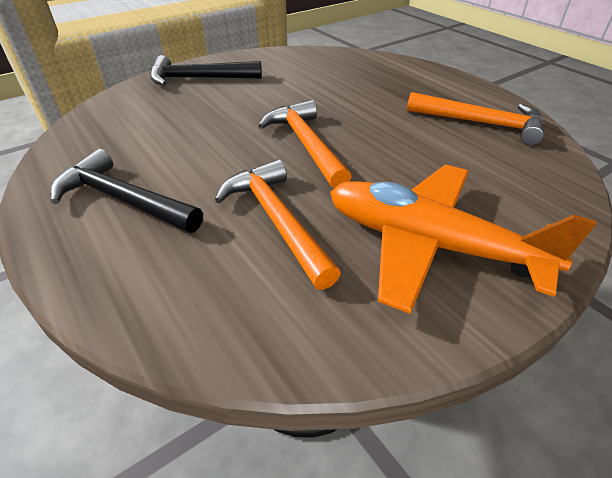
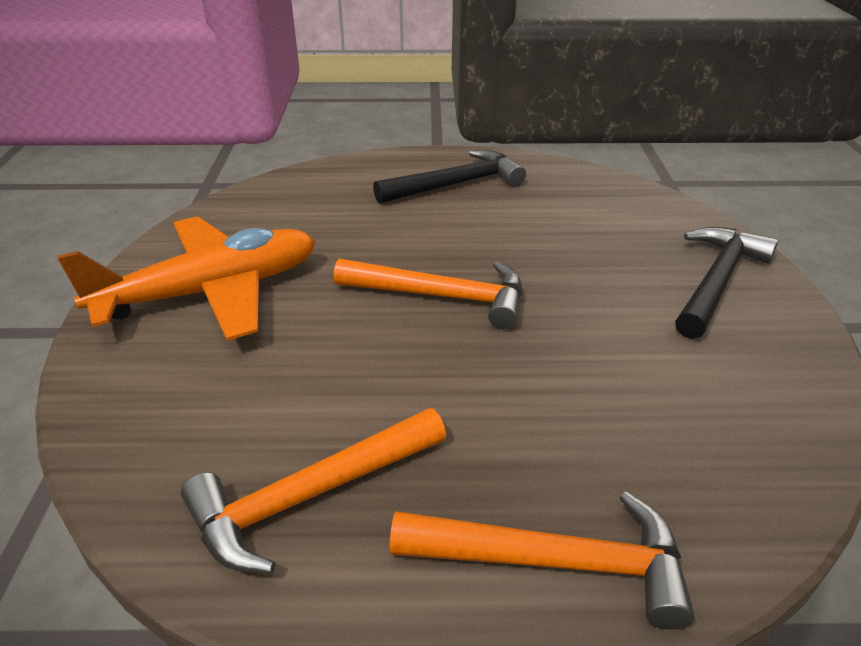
camera: 125 degrees right, 5 degrees down
(276, 221) = (342, 235): orange hammer -> orange hammer (554, 561)

